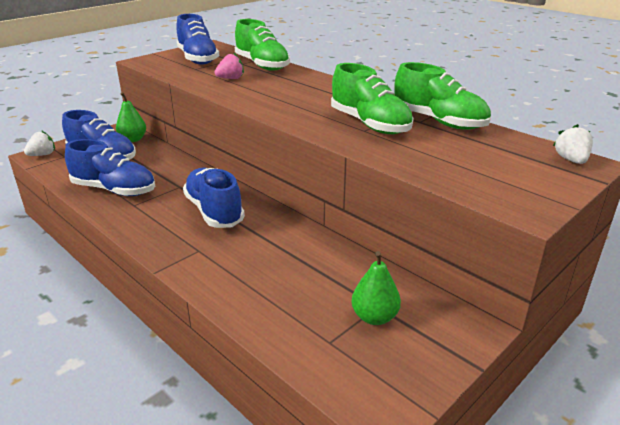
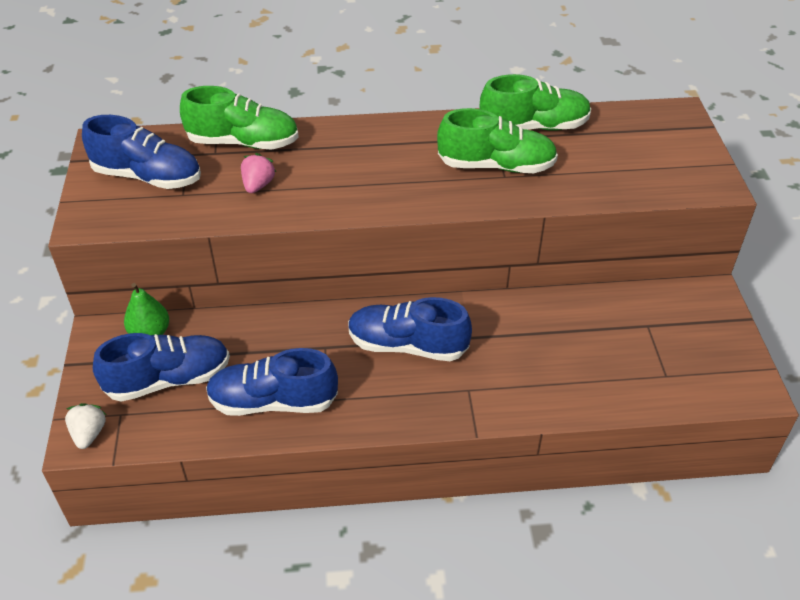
camera: 50 degrees left, 15 degrees up
(114, 190) = (273, 402): blue shoe -> blue shoe turned 150 degrees counterclockwise
(374, 317) = (659, 335): green pear -> none
(571, 160) = (668, 115): white strawberry -> none

